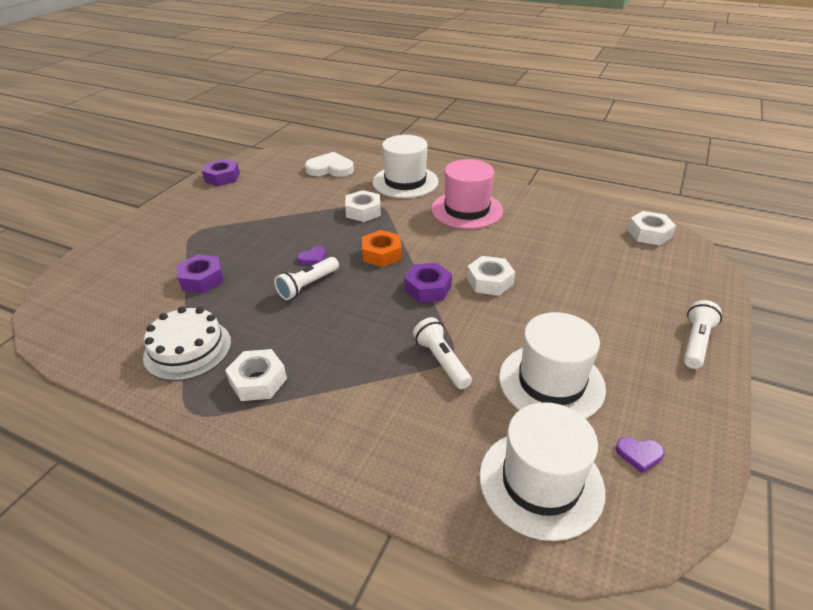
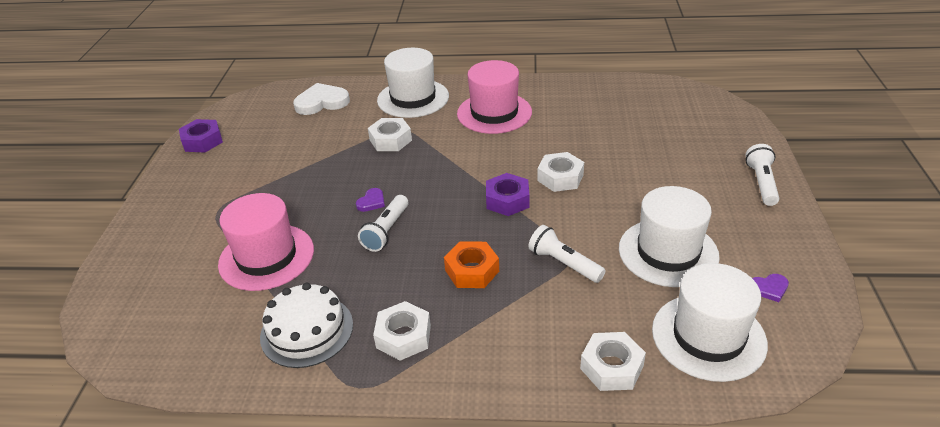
camera: 20 degrees left, 0 degrees up
(202, 279) = (266, 257): purple nut -> pink hat
(382, 254) = (440, 179): orange nut -> orange nut (472, 271)
(649, 233) = (672, 95): white nut -> white nut (611, 367)

